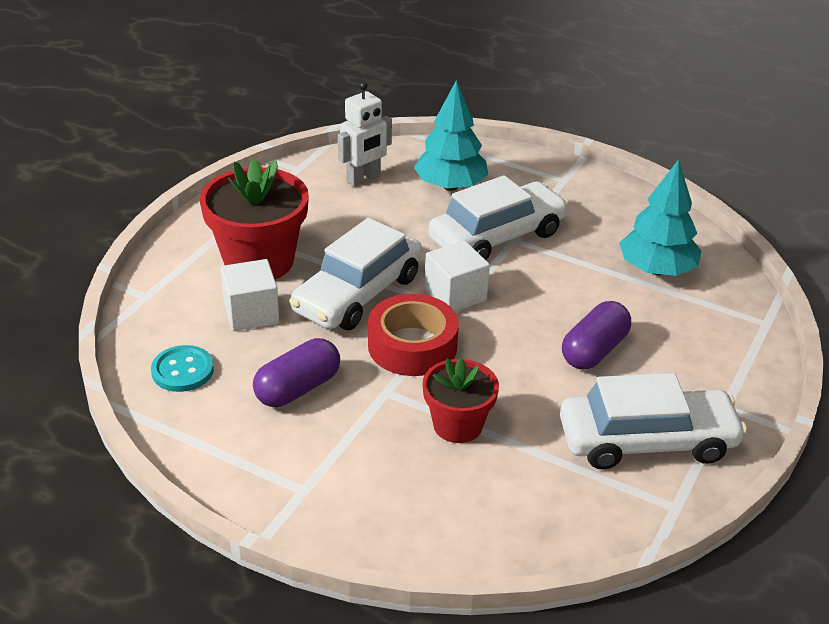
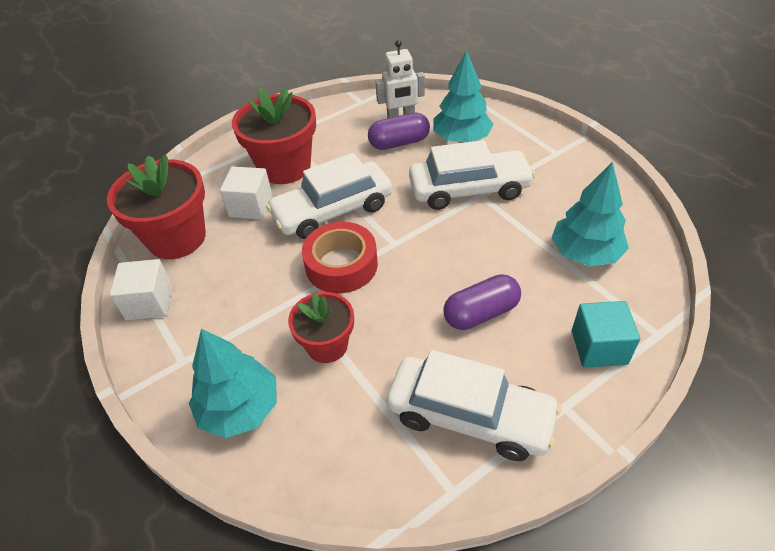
camera: 30 degrees right, 10 degrees up
(182, 370) = (177, 238): turquoise button -> red flower pot
(297, 388) = (238, 275): purple capsule -> purple capsule (399, 143)
(409, 510) = (240, 408): none -> turquoise tree
(455, 295) = (402, 231): white cube -> white cube (149, 302)
(723, 349) = (599, 347): none -> turquoise cube

